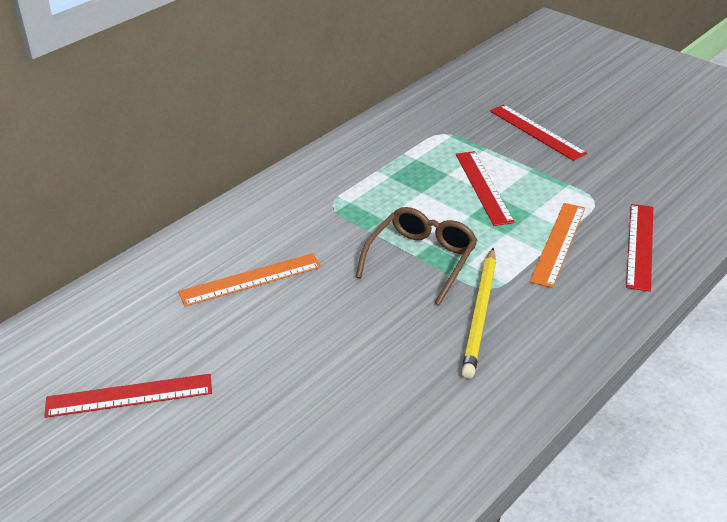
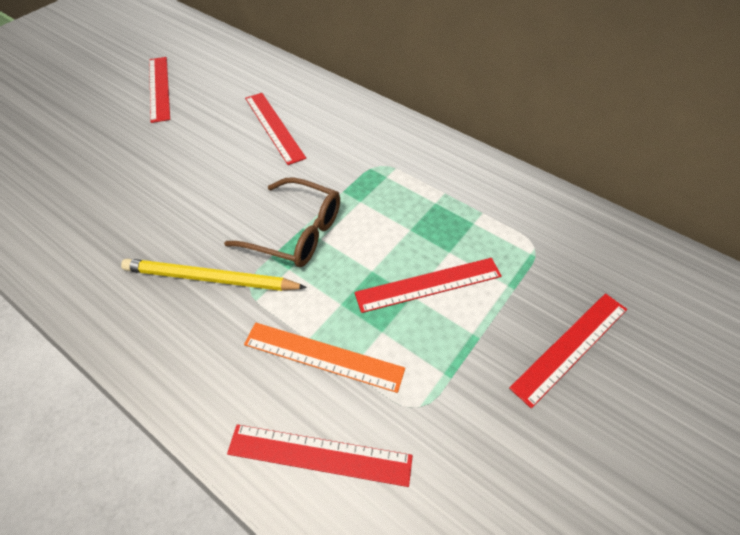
camera: 85 degrees right, 15 degrees up
(250, 279) = (274, 127): orange ruler -> red ruler

